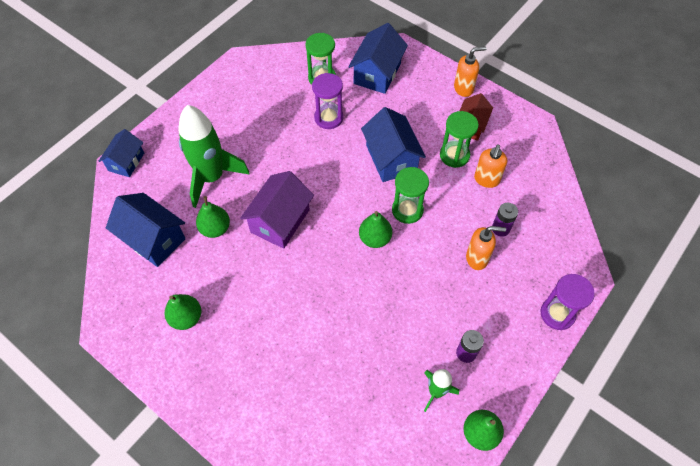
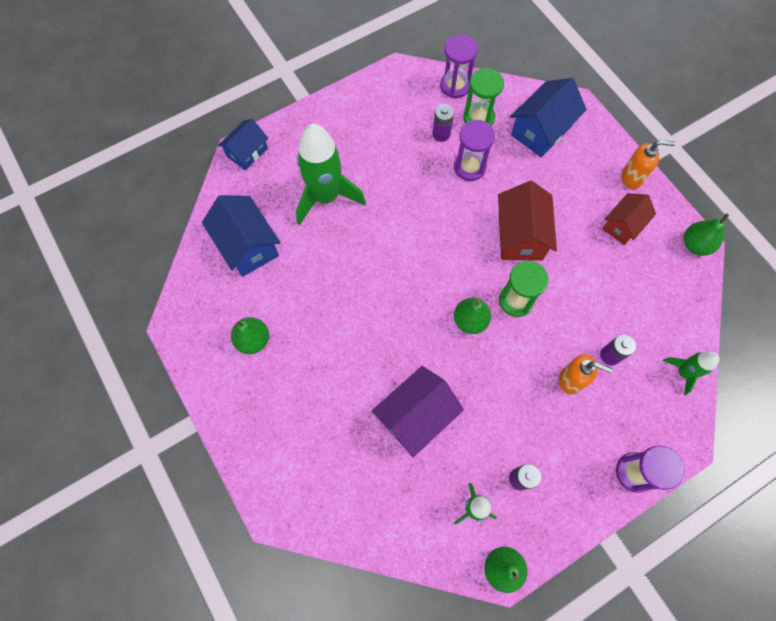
camera: 20 degrees right, 10 degrees up
(215, 229) = (311, 255): green pear -> green pear (695, 245)
(280, 221) = (379, 268): purple house -> purple house (416, 416)
(293, 59) = (455, 86): none -> purple hourglass
(295, 99) = (441, 134): none -> purple battery
(391, 158) = (520, 235): blue house -> red house
(454, 155) = (591, 254): green hourglass -> none
(486, 180) = (616, 294): orange soap dispenser -> none
(563, 223) = (683, 372): none -> green rocket

